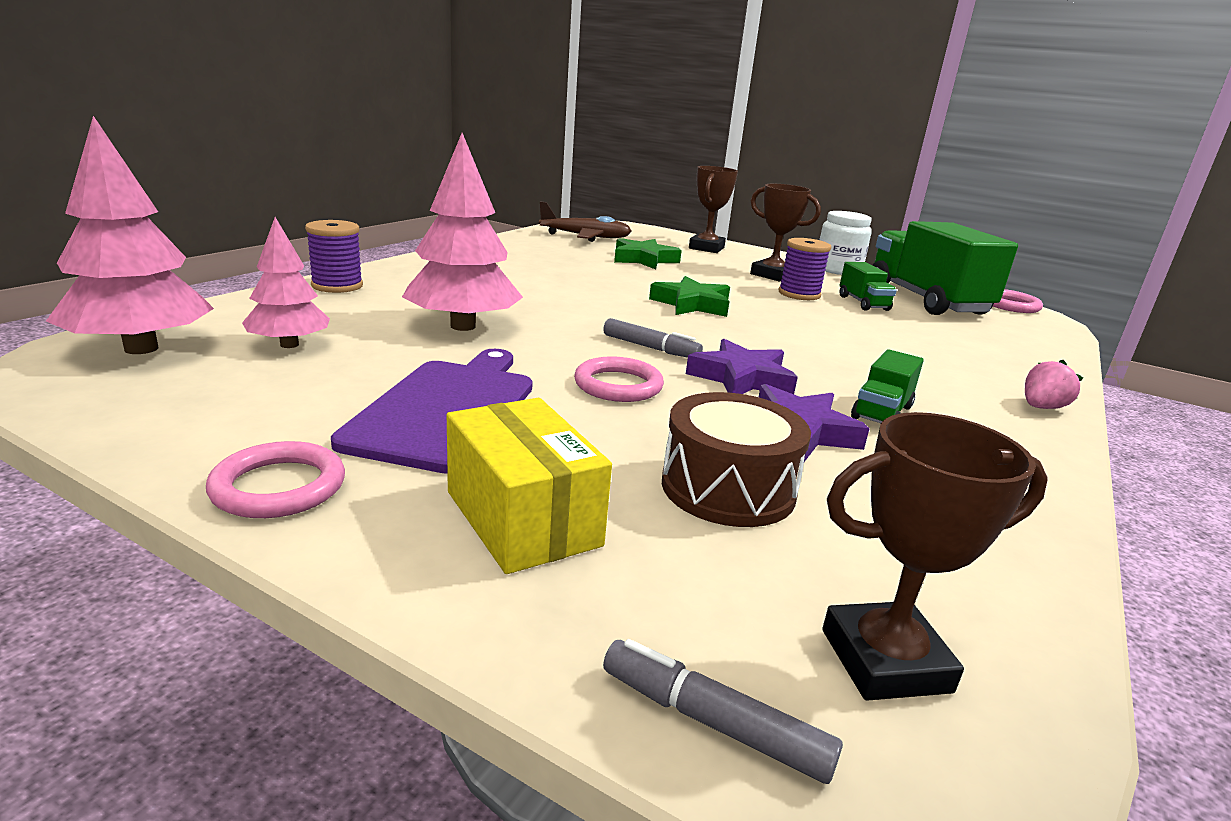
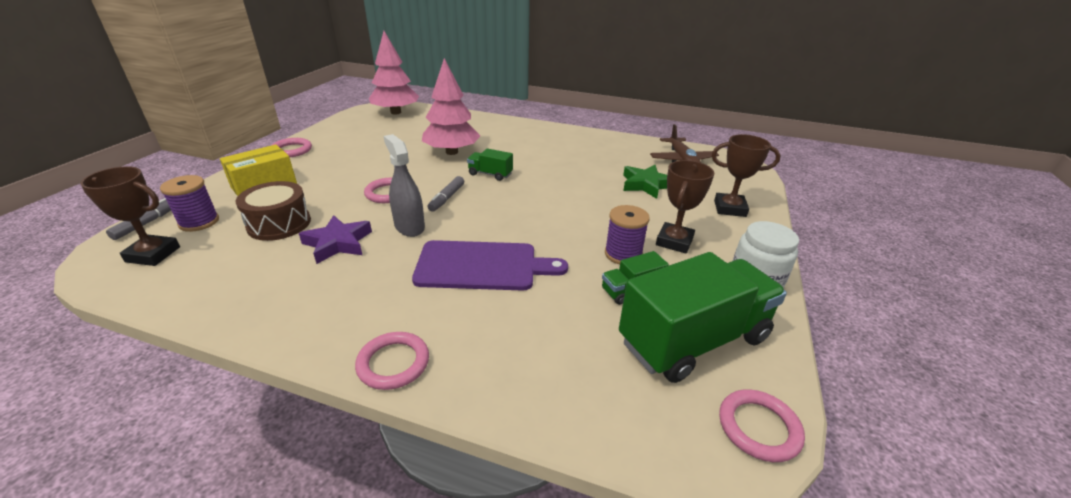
camera: 80 degrees right, 10 degrees up
(289, 345) = (410, 129): pink tree -> none
(337, 286) = (491, 121): purple spool -> purple spool (199, 222)
(446, 409) = (352, 163): purple cutting board -> purple cutting board (482, 266)
(692, 304) = (545, 207): green star -> none
(741, 378) = (409, 227): purple star -> grey spray bottle
(882, 412) = (368, 275): green truck -> green truck (490, 174)
(885, 661) = (153, 254): brown trophy -> brown trophy turned 60 degrees counterclockwise
(1041, 407) = (393, 363): pink strawberry -> pink ring

